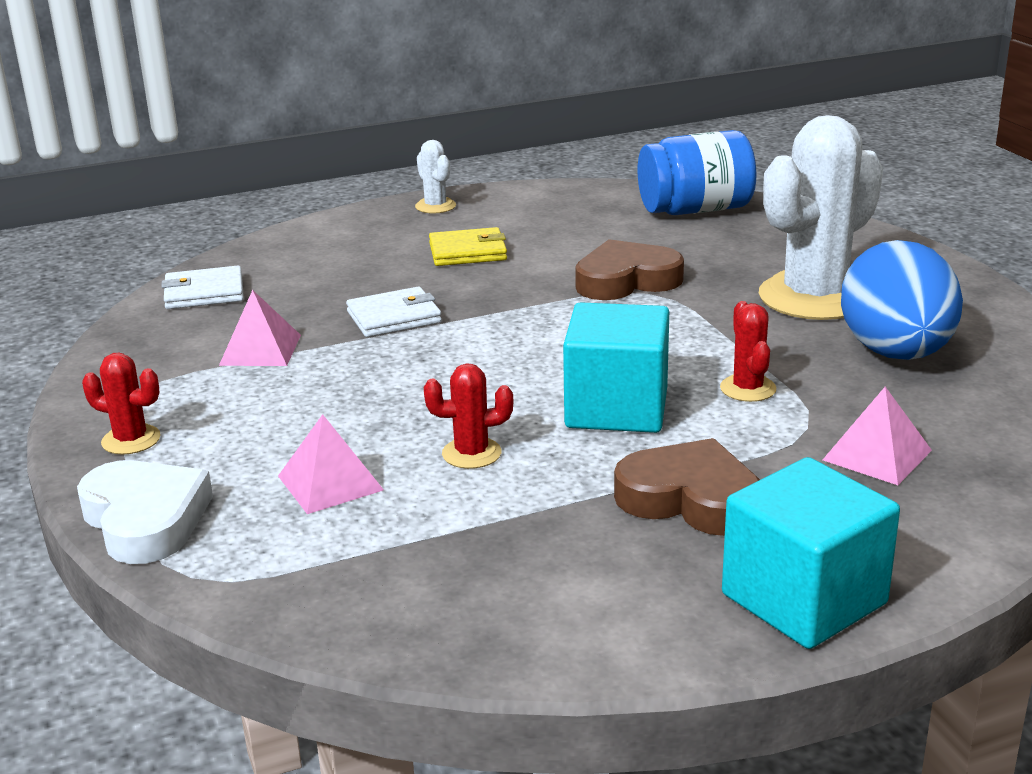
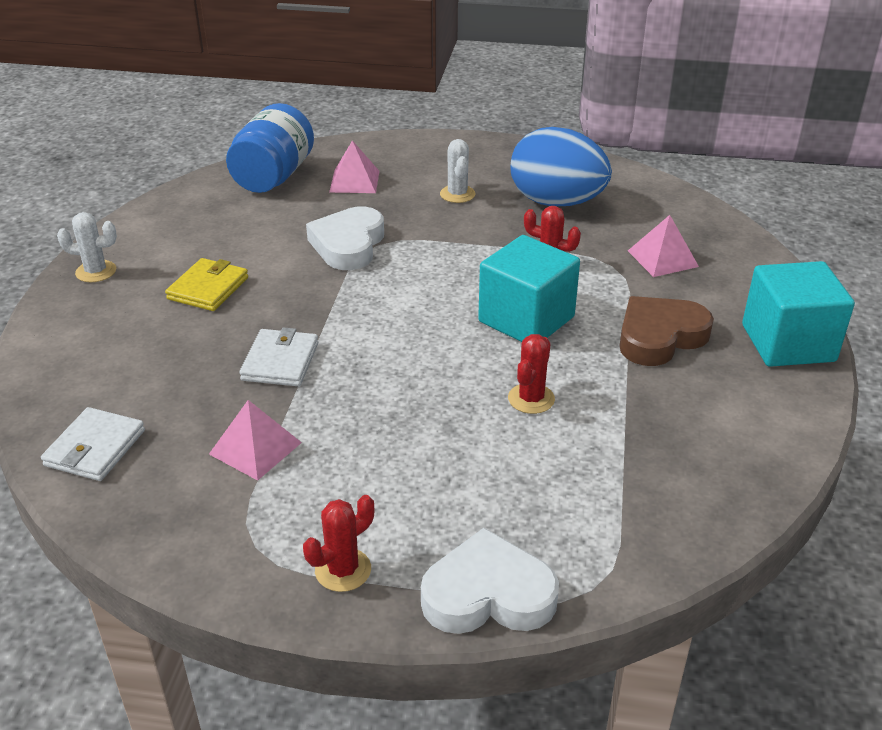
camera: 60 degrees left, 10 degrees up
(330, 483) = (515, 477): pink pyramid -> pink pyramid (354, 181)
(626, 280) = (348, 245): brown heart -> white heart
(814, 297) = (457, 194): white cactus -> white cactus, size x0.44

